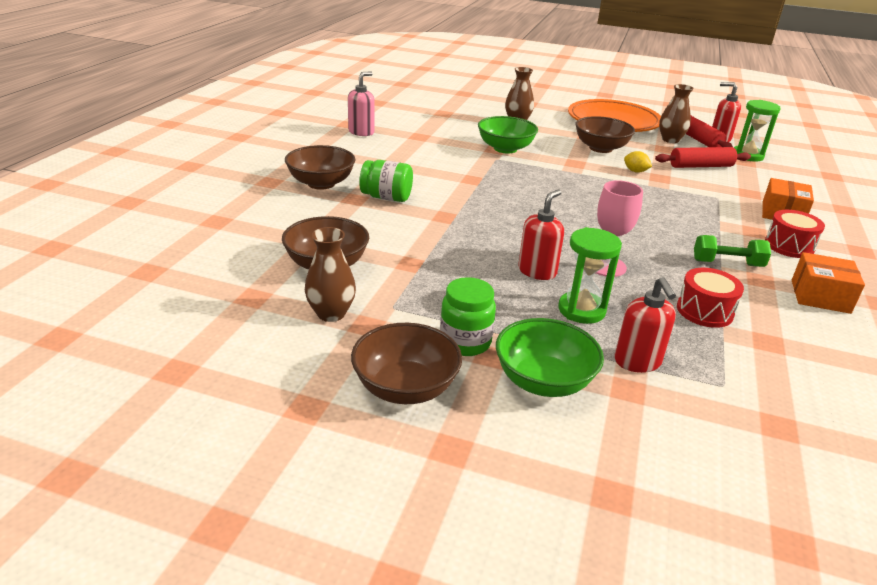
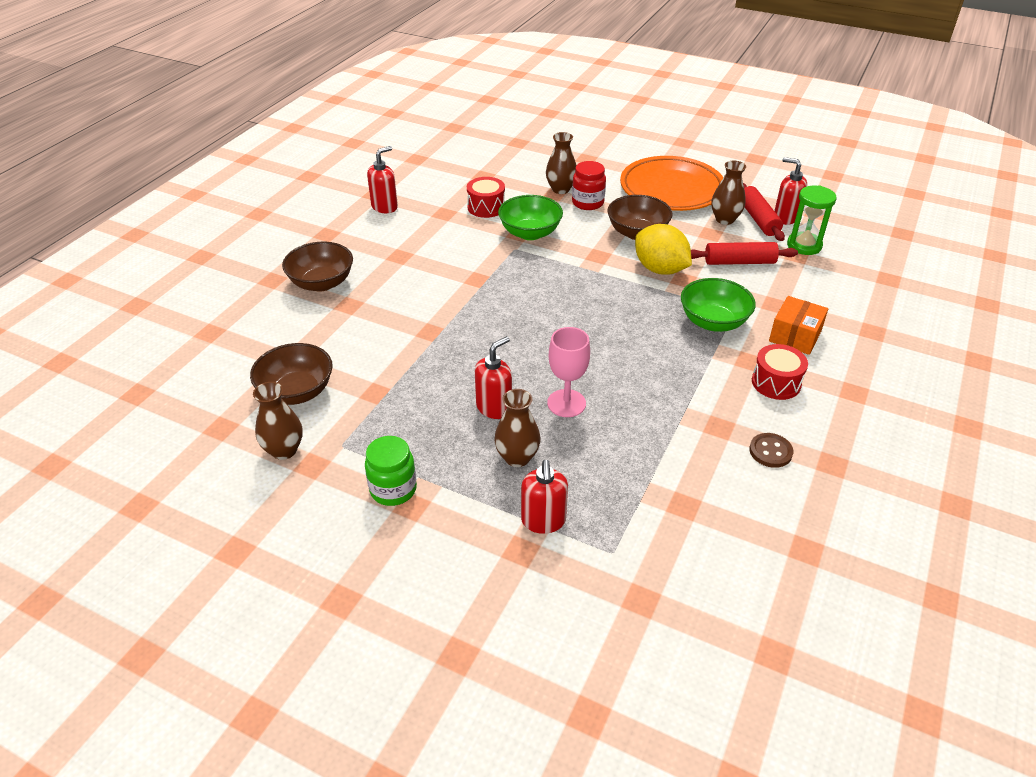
camera: 10 degrees right, 10 degrees up
(361, 132) = (385, 207): pink soap dispenser -> red soap dispenser
(386, 197) = (380, 304): green jar -> none
(405, 388) = (323, 536): brown bowl -> none
(543, 381) = (447, 537): green bowl -> green bowl (713, 322)
(546, 130) = (587, 203): none -> red jar
(581, 310) = (517, 457): green hourglass -> brown vase
(635, 171) = (660, 269): yellow lemon -> yellow lemon, size x2.16
(704, 311) = (639, 464): red drum -> red drum (486, 207)
(727, 263) = (695, 404): green dumbbell -> none
(820, 296) = (770, 451): orange box -> brown button

